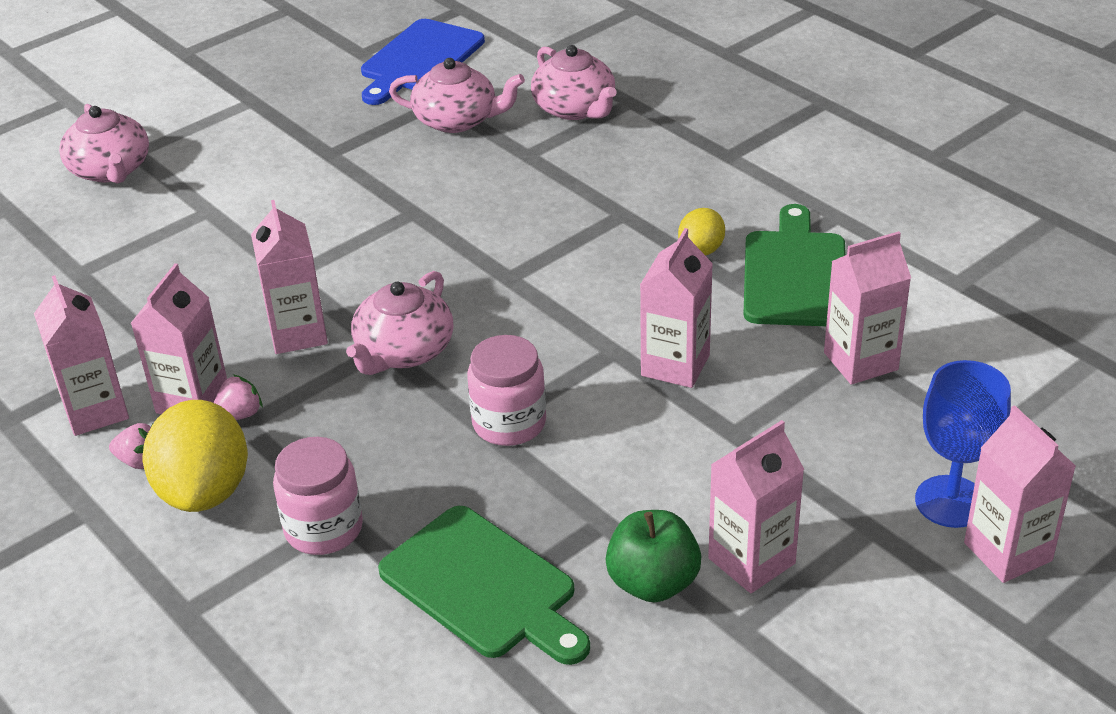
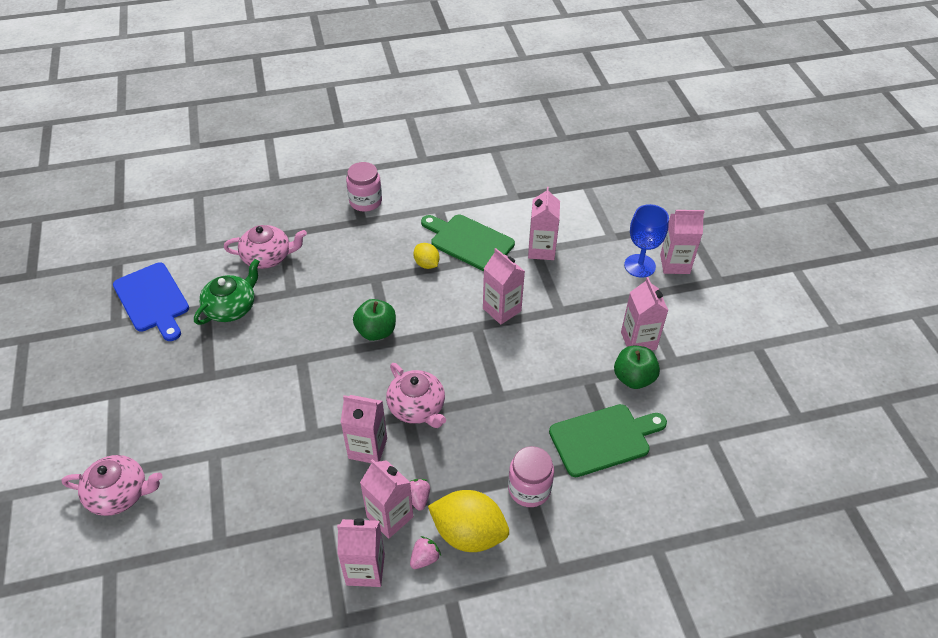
camera: 65 degrees left, 10 degrees up
(457, 120) = (231, 307): pink teapot -> green teapot
(509, 423) = (500, 386): pink jar -> pink jar (365, 201)
(518, 256) = (376, 331): none -> green apple

